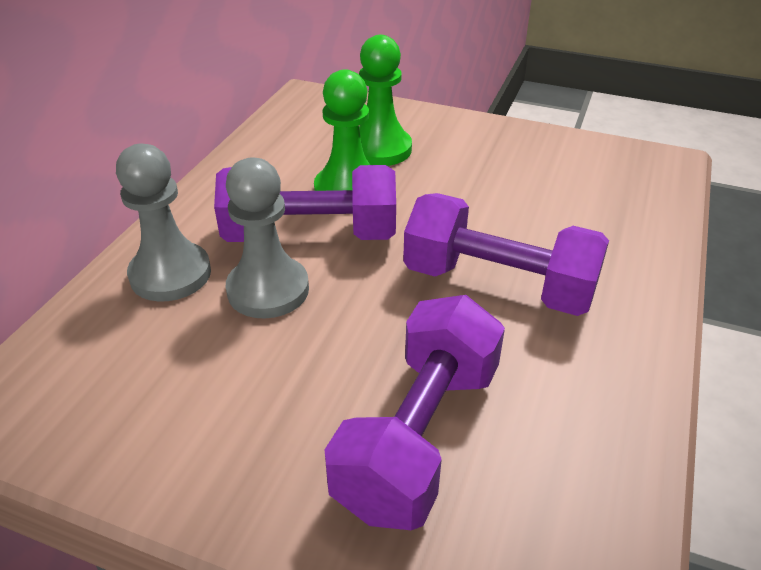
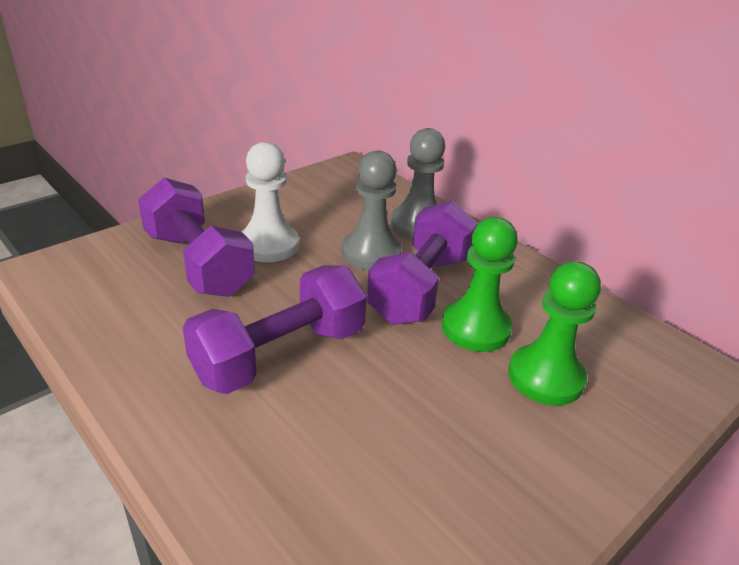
camera: 115 degrees right, 5 degrees down
(319, 388) = (268, 245): none -> white pawn

